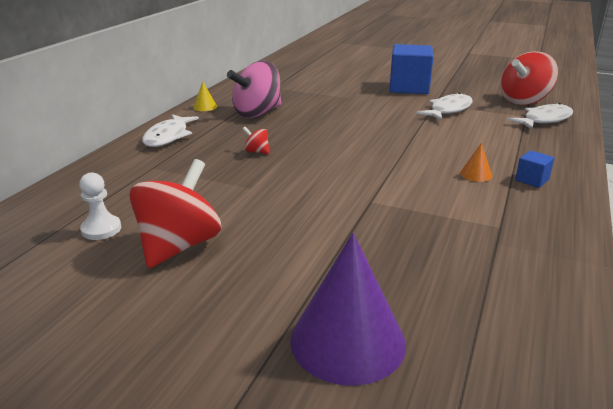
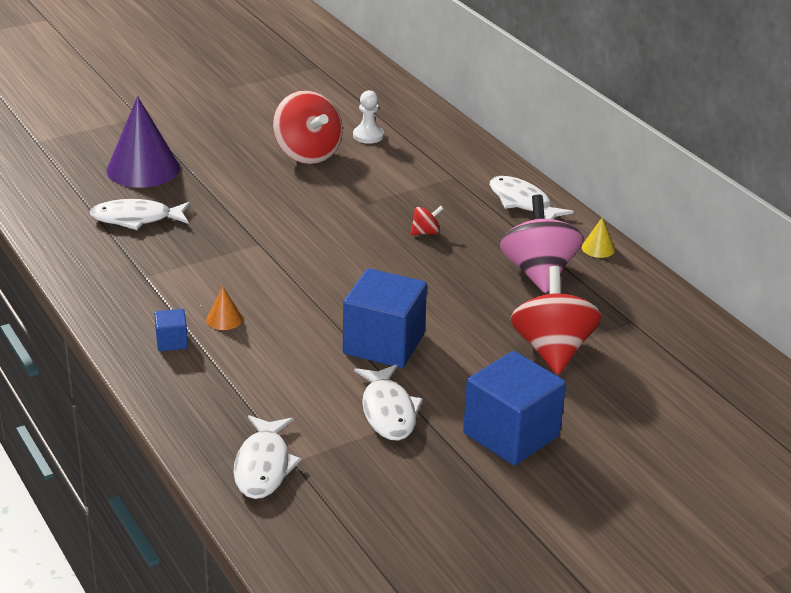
camera: 125 degrees right, 5 degrees up
(400, 126) = (384, 344): none -> blue cube
(442, 281) = (136, 219): none -> white fish
(524, 101) = (338, 504): red spinning top -> red spinning top (552, 350)

